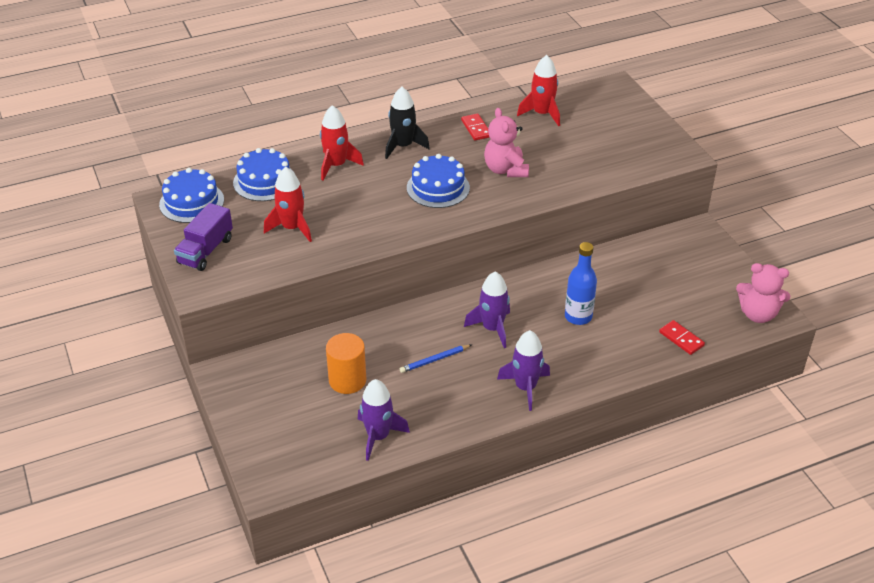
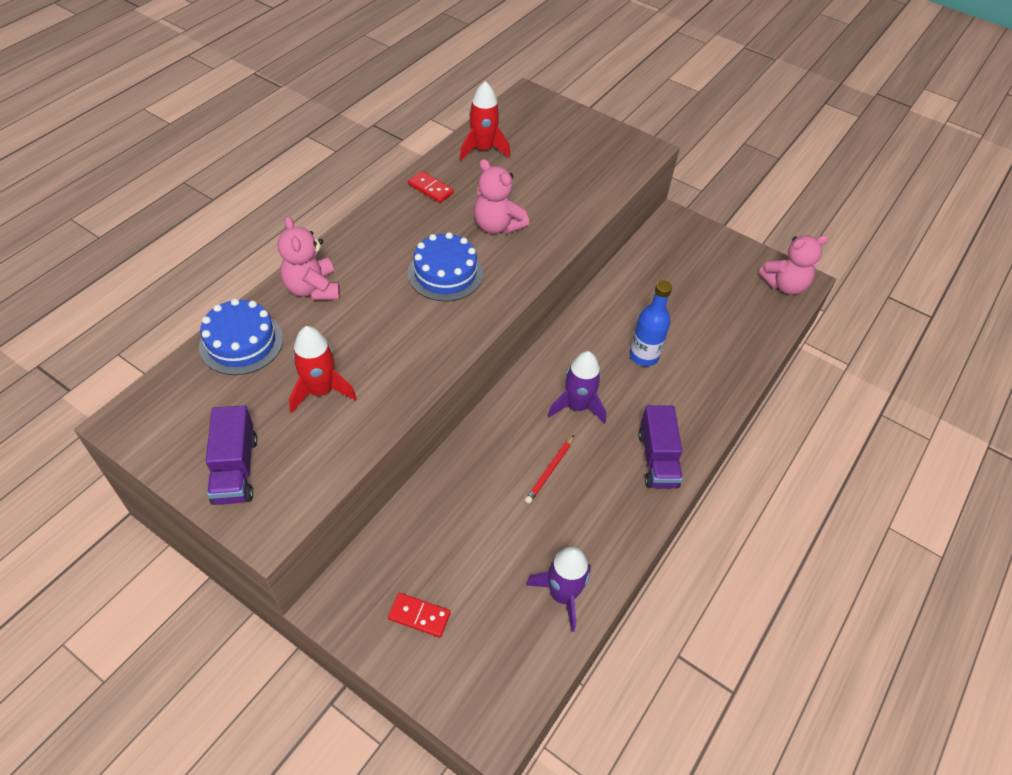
camera: 35 degrees left, 10 degrees up
(191, 202) = (167, 408): blue cake -> none
(336, 165) = (312, 289): red rocket -> pink teddy bear
(347, 380) = (479, 541): orange cylinder -> none
(403, 146) = (369, 237): black rocket -> none
(434, 360) = (549, 471): blue pencil -> red pencil
(525, 387) = (657, 459): purple rocket -> purple truck
(681, 339) = (746, 339): red domino -> red domino (419, 616)

